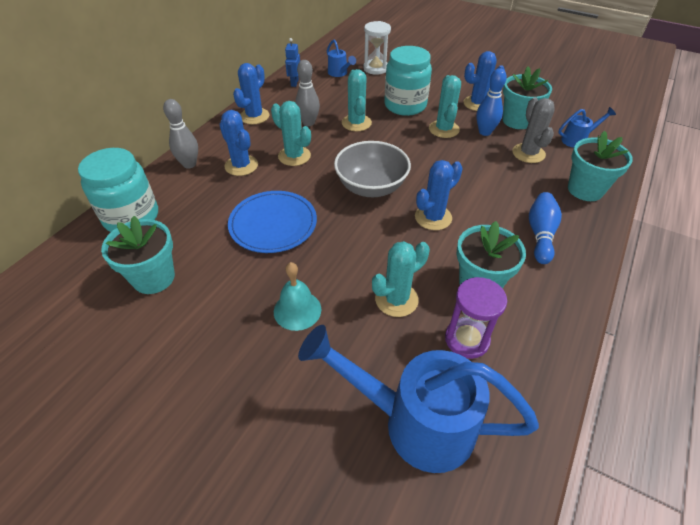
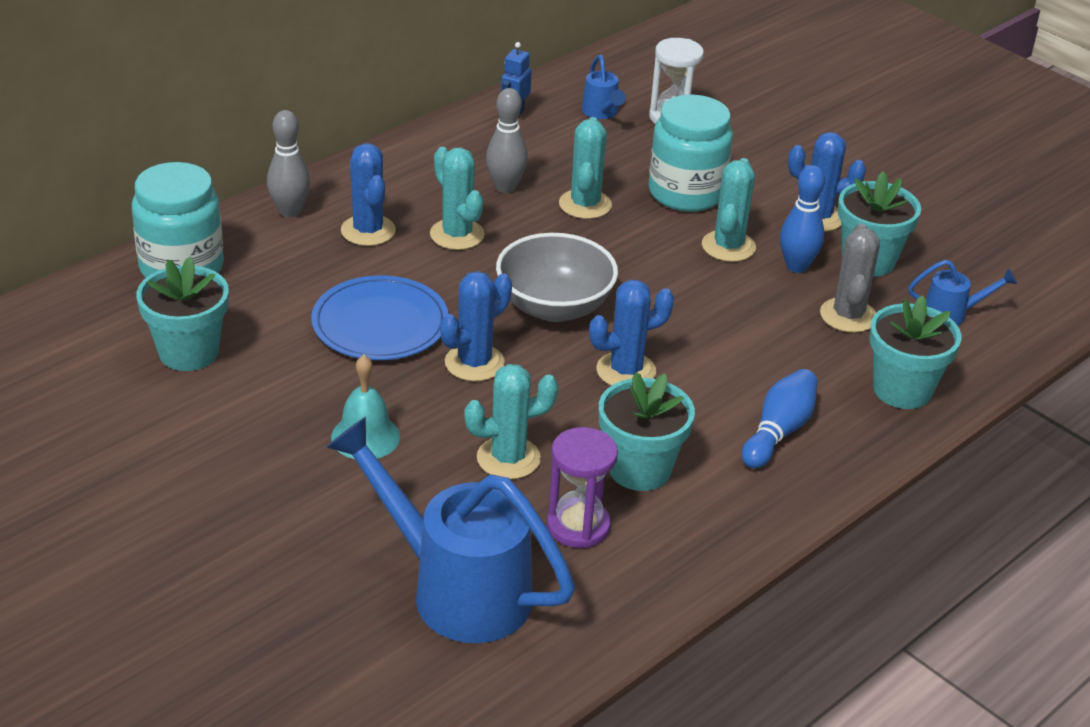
camera: 15 degrees right, 10 degrees down
(254, 116) = (421, 158): blue cactus -> blue cactus (474, 363)

